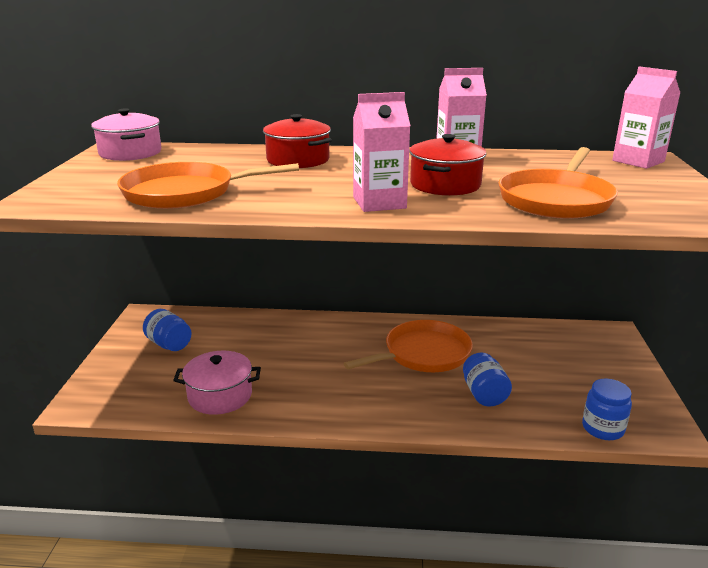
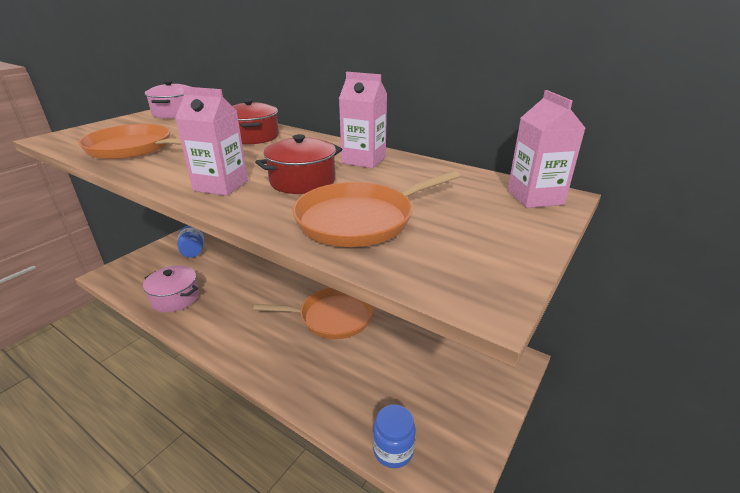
camera: 30 degrees right, 5 degrees up
(484, 394) = (335, 371): blue jar -> none

